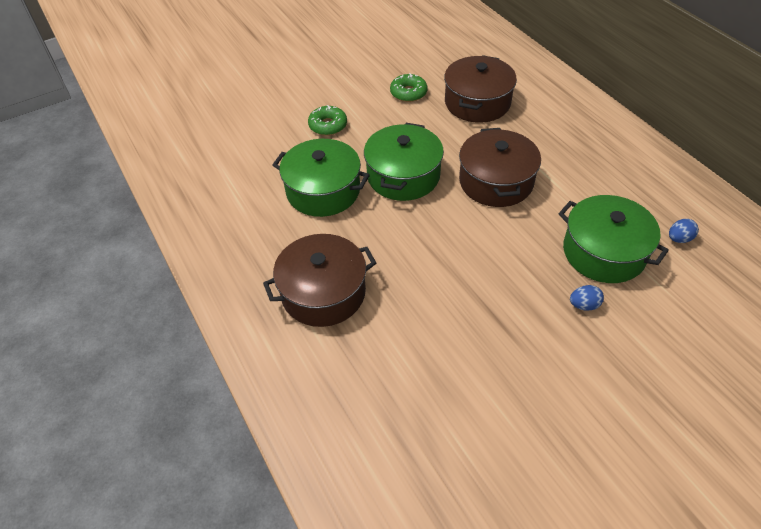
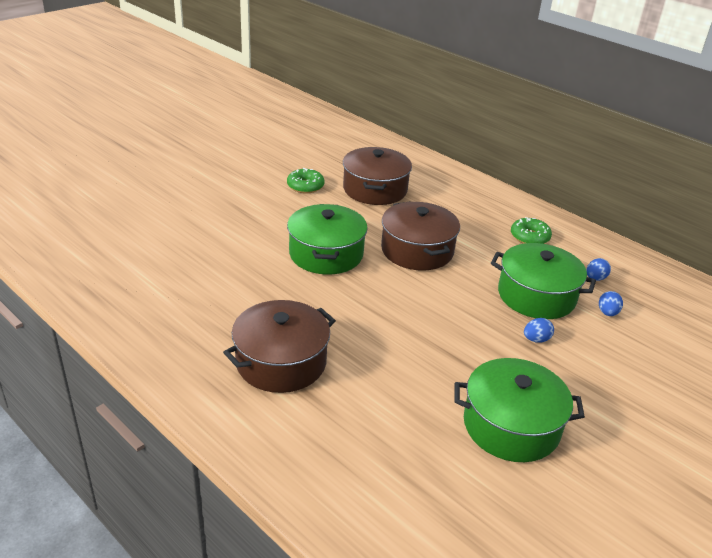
camera: 20 degrees left, 15 degrees down
(323, 191) = (248, 274): green pot -> green pot (511, 426)
(328, 125) = (233, 218): green donut -> green donut (529, 237)
(676, 284) = (607, 313): none -> blue egg

